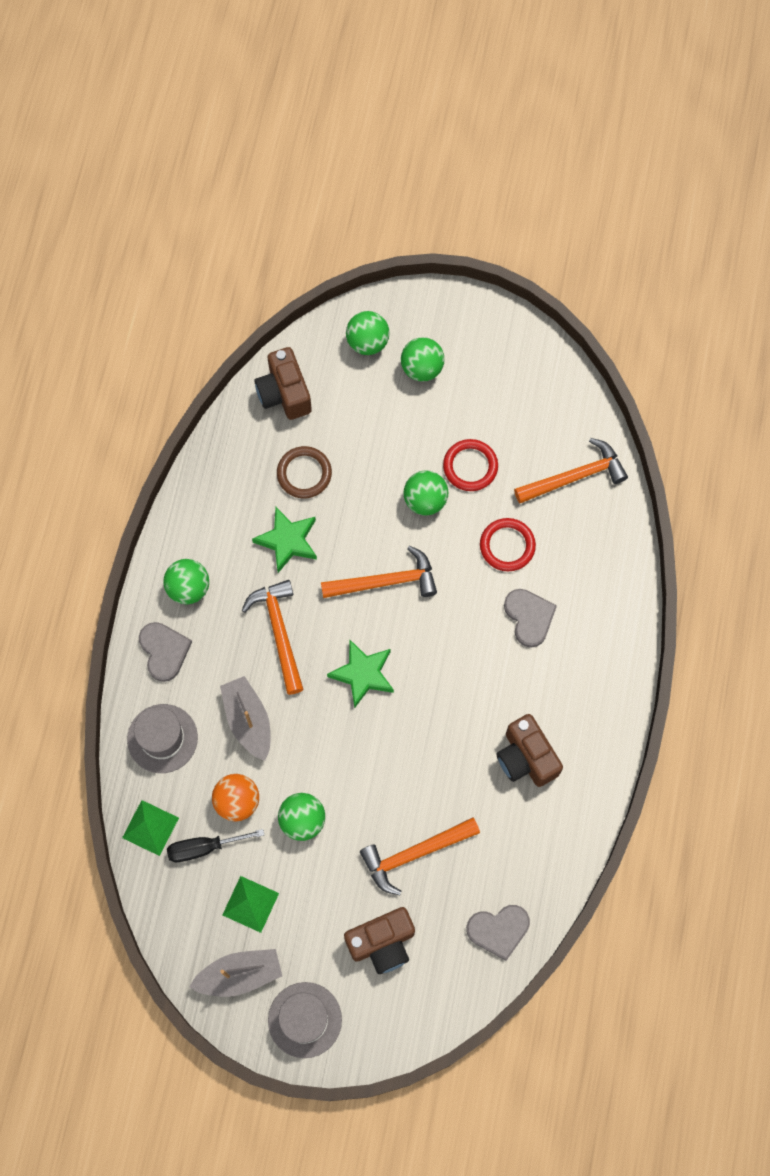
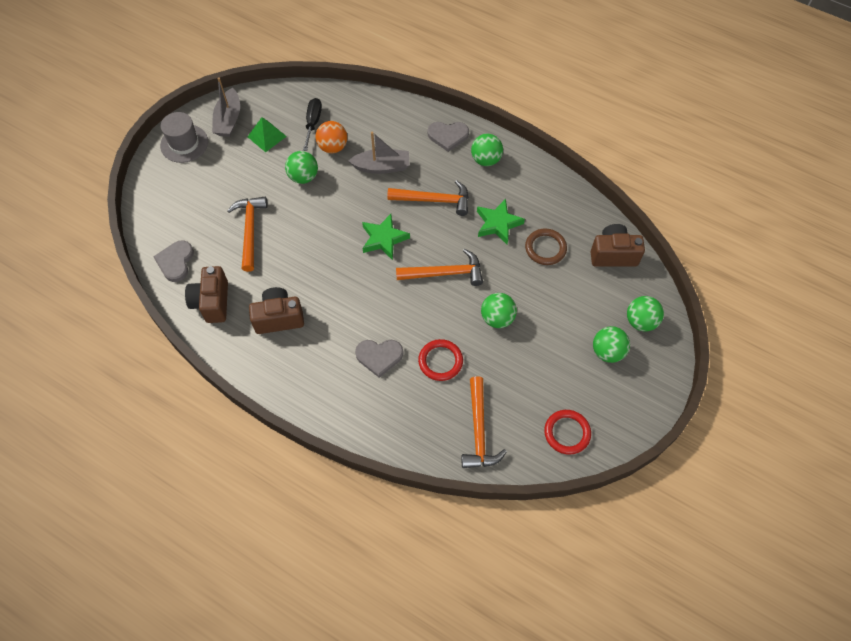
camera: 110 degrees right, 10 degrees down
(150, 828) = (338, 101): green pyramid -> none
(162, 738) = (391, 120): grey hat -> none
(382, 943) = (205, 196): brown camera -> brown camera (212, 302)
(385, 581) = (444, 273): orange hammer -> orange hammer turned 105 degrees counterclockwise
(470, 466) = (513, 358): red ring -> red ring (567, 433)

